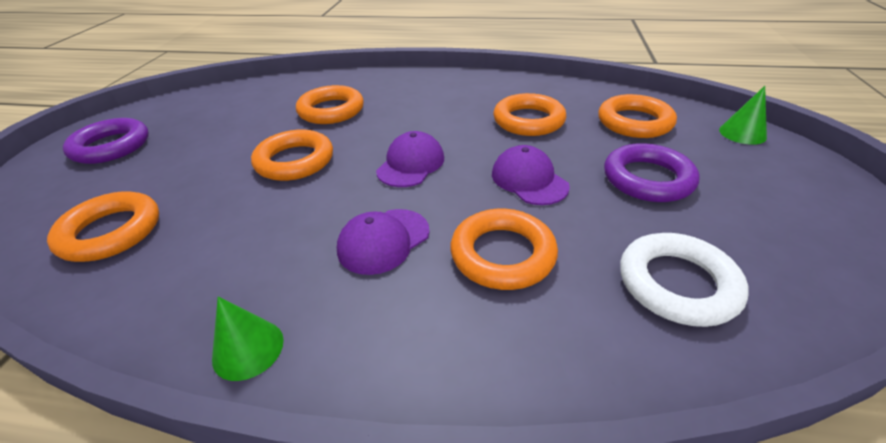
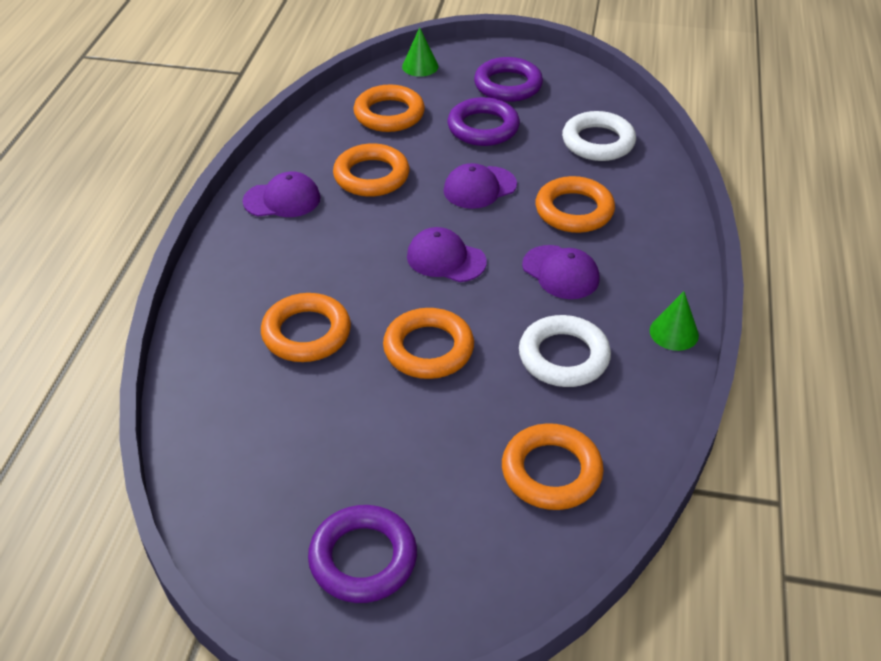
camera: 90 degrees left, 5 degrees up
(250, 241) = (563, 356): none -> white ring
(485, 88) = (282, 200): none -> purple cap
(760, 195) = (508, 85): none -> purple ring

